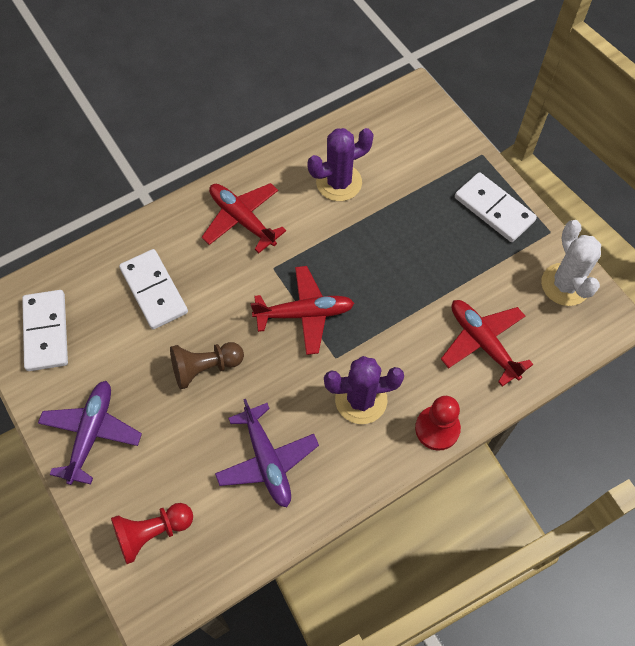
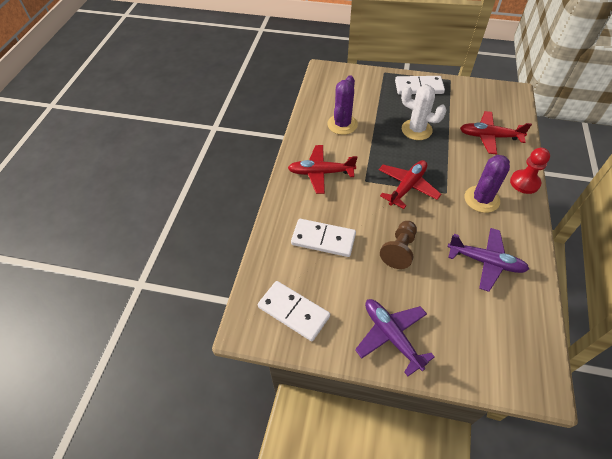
camera: 45 degrees left, 10 degrees down
(152, 533) = (490, 350): red pawn -> none
(565, 284) = (483, 93): white cactus -> white cactus (416, 130)

